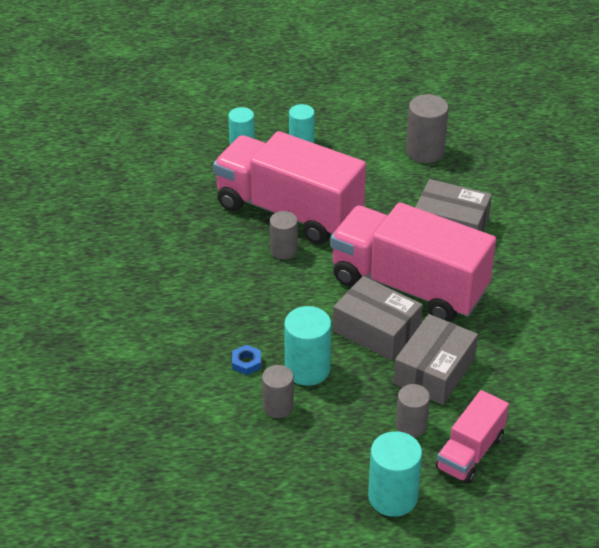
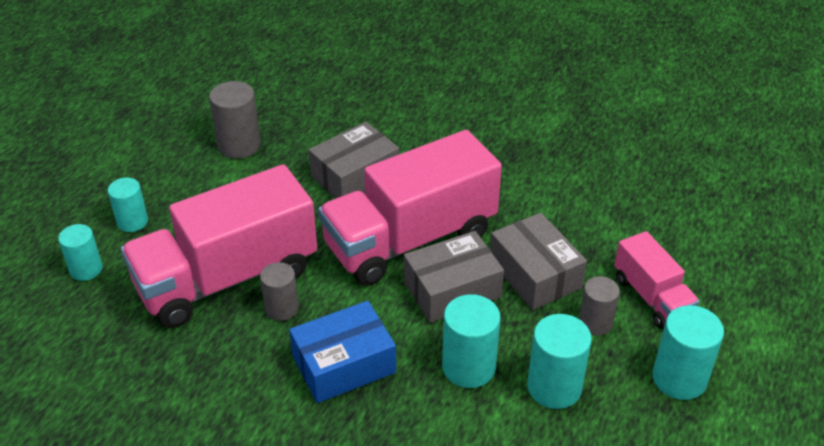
camera: 60 degrees left, 0 degrees up
(246, 362) = (424, 415): blue nut -> none
(259, 303) = (344, 364): none -> blue box
(278, 407) = (506, 416): grey cylinder -> none
(325, 424) = (554, 387): none -> turquoise cylinder

